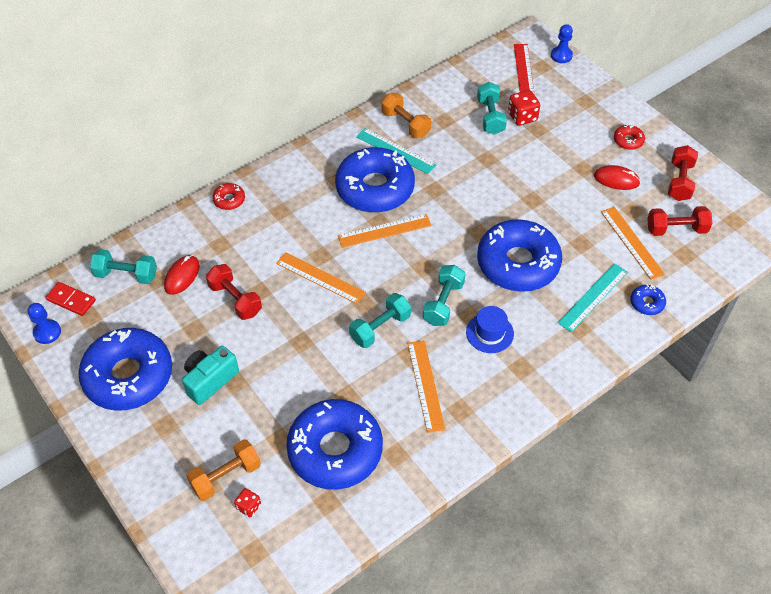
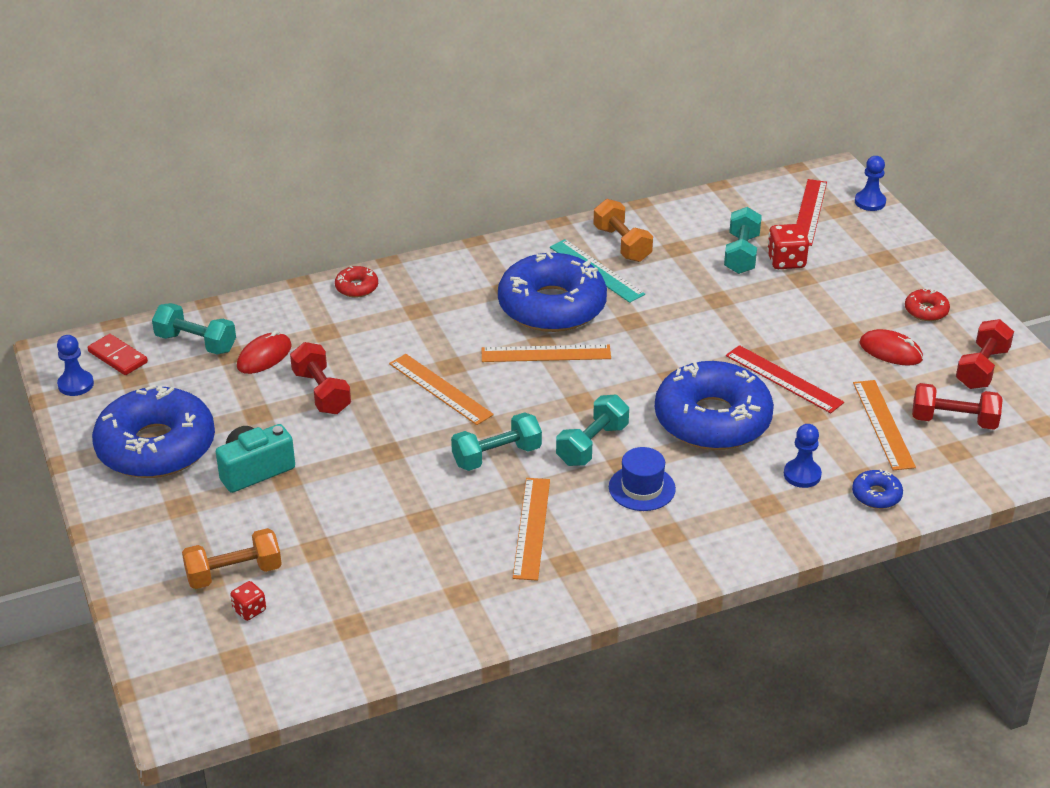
camera: 15 degrees right, 15 degrees down
(335, 450) = (384, 574): blue donut -> none
(554, 218) = (784, 379): none -> red ruler
(593, 297) = (802, 475): turquoise ruler -> blue pawn

